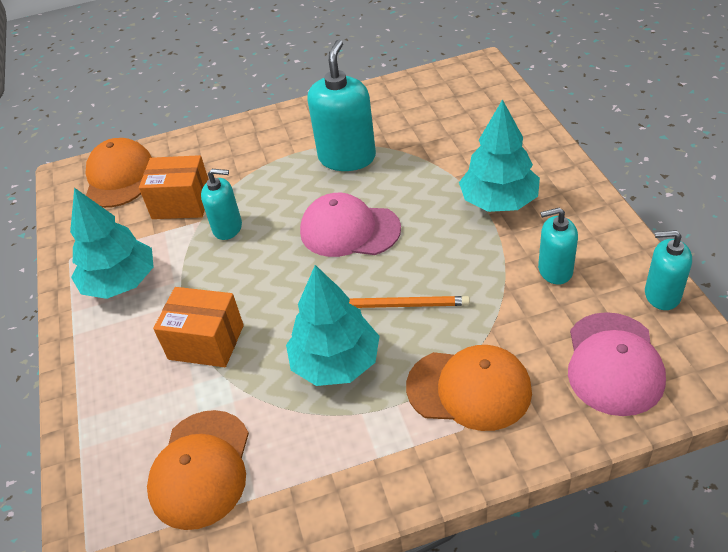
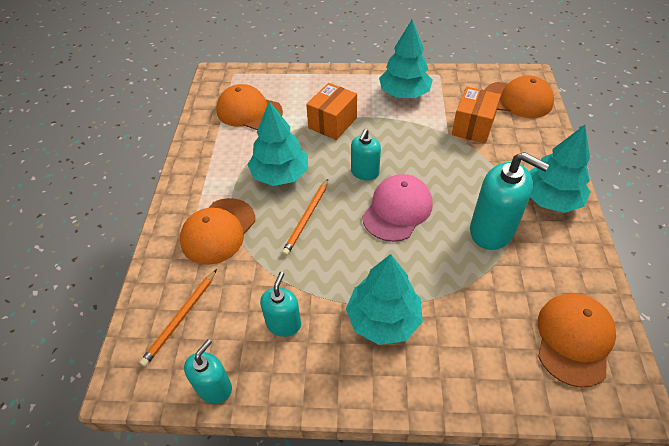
camera: 105 degrees right, 5 degrees up
(227, 228) = (433, 146): turquoise soap dispenser -> turquoise soap dispenser (365, 172)
(285, 129) = (550, 199): none -> turquoise tree
(444, 95) = (574, 339): none -> orange cap
(614, 364) = (181, 318): pink cap -> orange pencil

